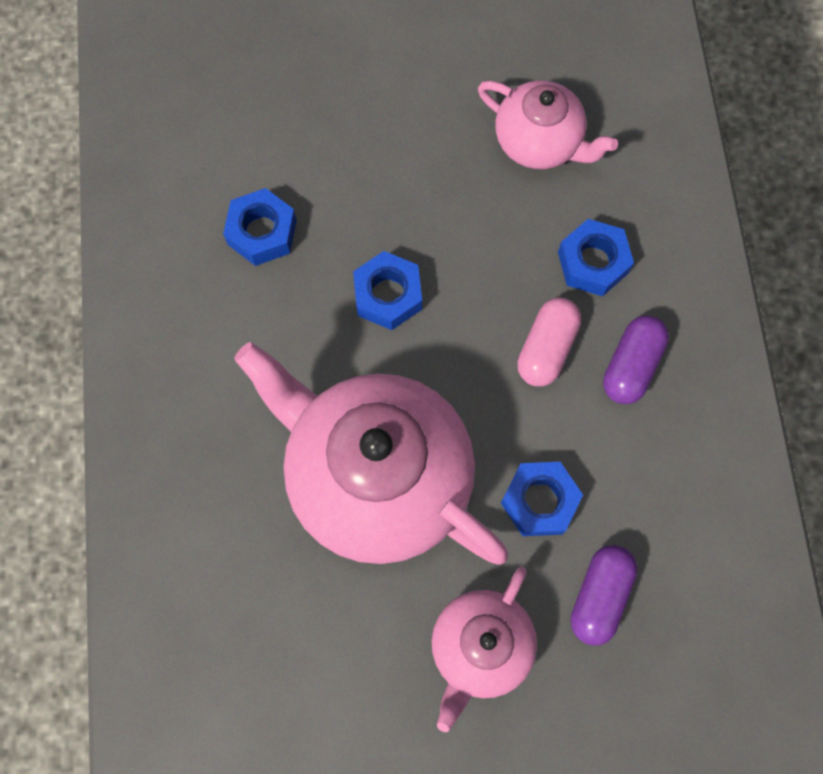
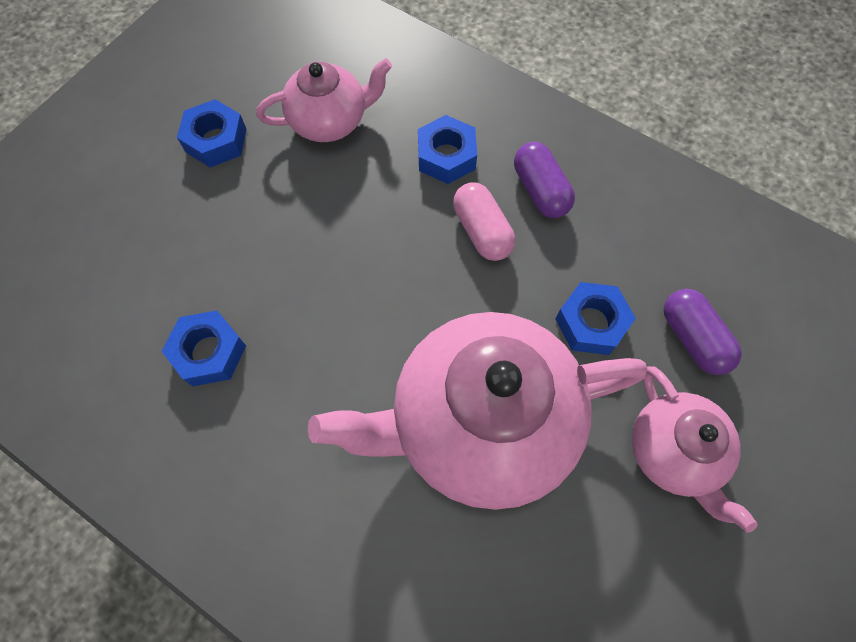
camera: 50 degrees left, 5 degrees down
(388, 295) = (346, 302): blue nut -> blue nut (216, 140)

